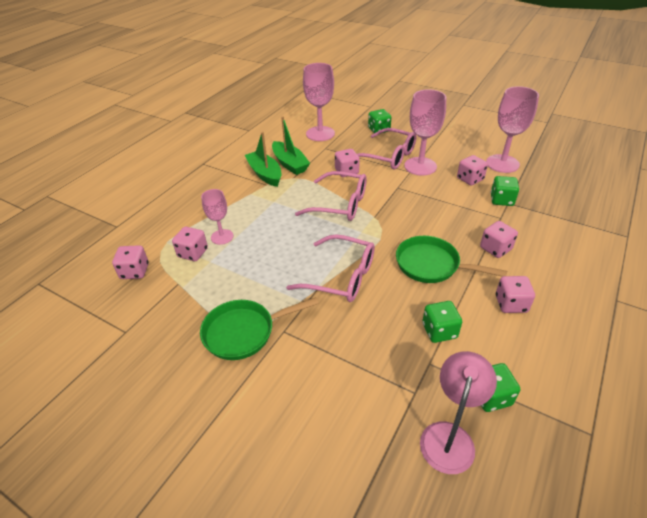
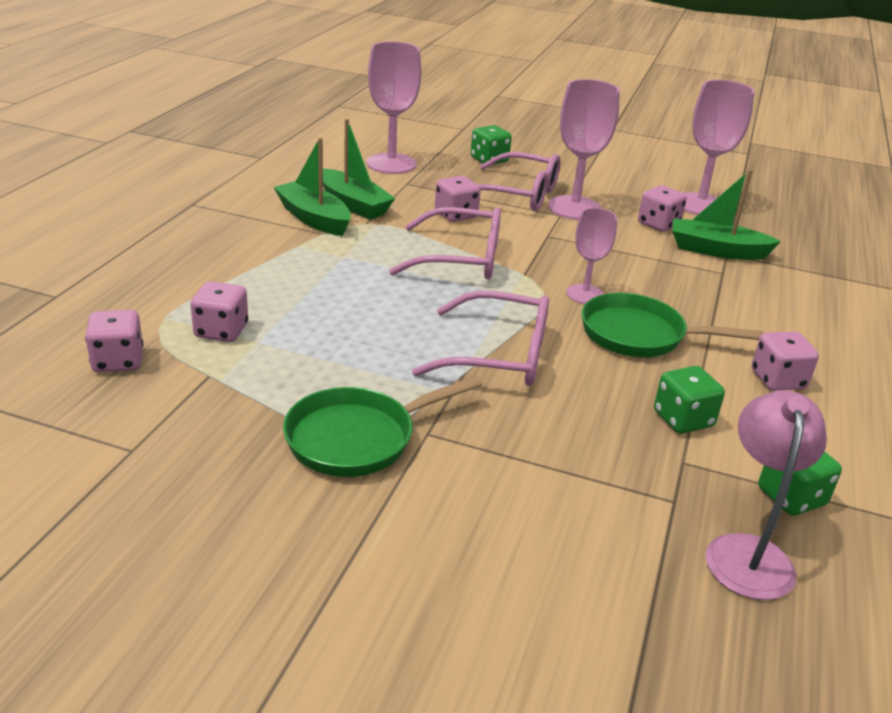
camera: 15 degrees left, 10 degrees down
(222, 237) = (268, 307): pink goblet -> pink goblet (585, 294)
(495, 249) = (729, 311): pink dice -> none
(501, 200) = (716, 250): green dice -> green boat

